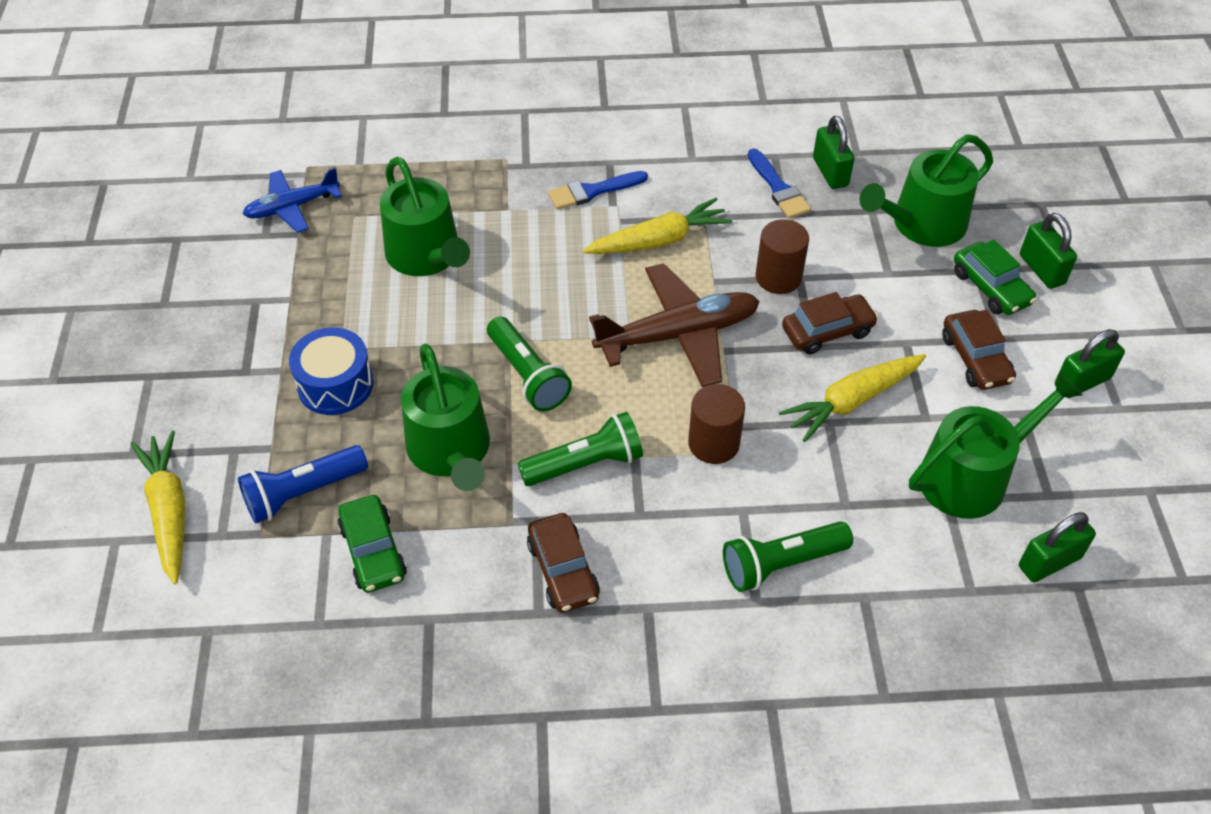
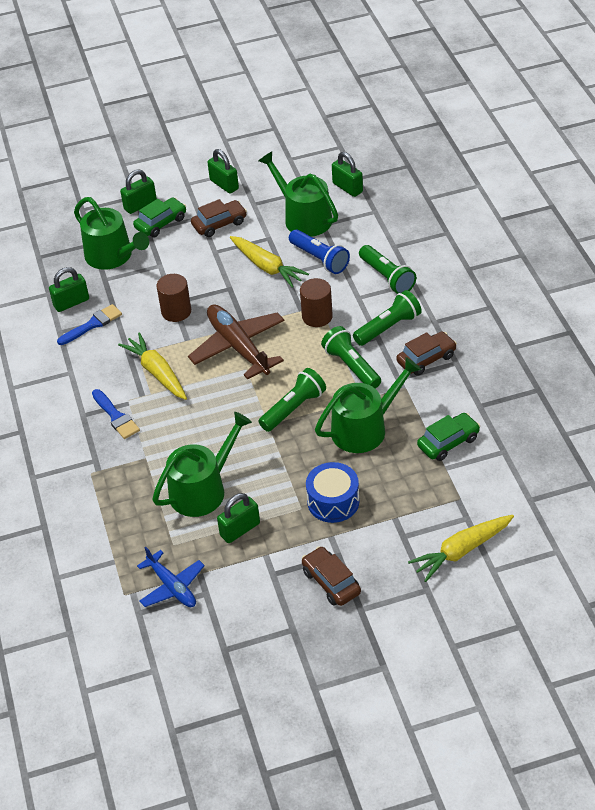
camera: 100 degrees left, 5 degrees down
(303, 493) = (422, 489): blue flashlight -> blue flashlight (320, 259)
(342, 281) = (240, 529): none -> green padlock
(656, 535) = (388, 327): none -> green flashlight
(827, 331) = (216, 284): brown car -> brown car (331, 582)

